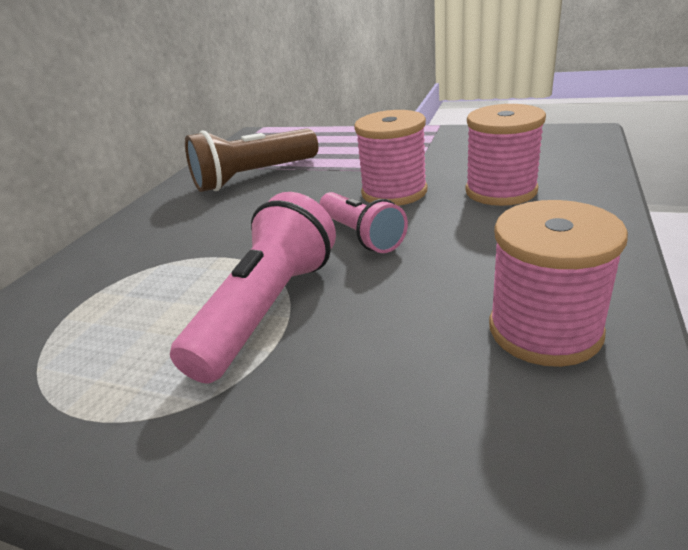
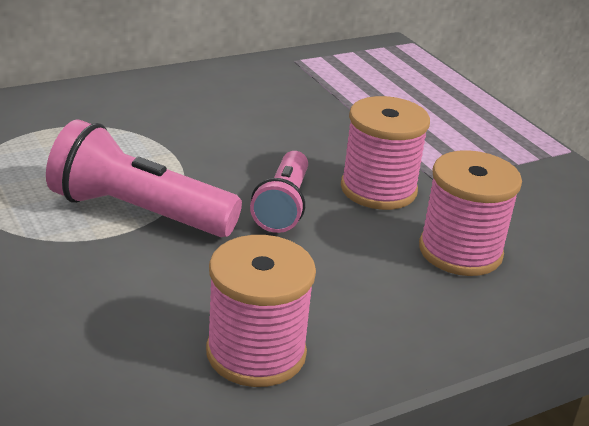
camera: 35 degrees right, 0 degrees up
(253, 177) = (307, 97): brown flashlight -> none
(269, 308) = (138, 212): pink flashlight -> pink flashlight turned 135 degrees counterclockwise

